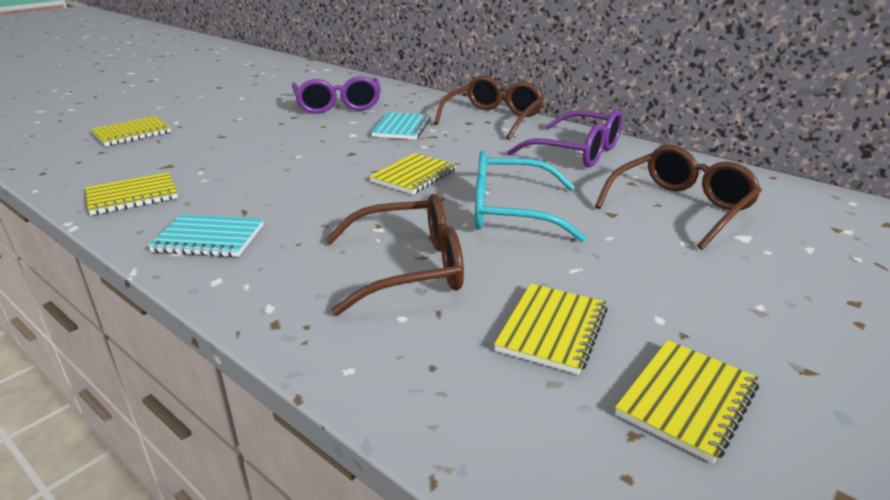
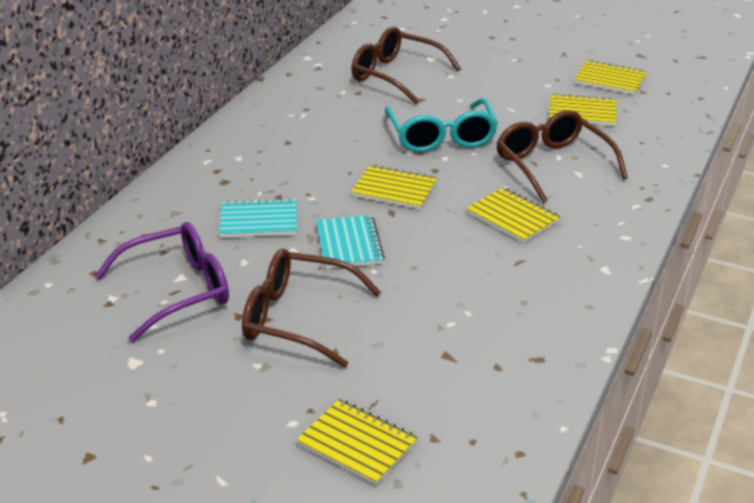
camera: 105 degrees left, 5 degrees up
(132, 196) = (532, 343): yellow notebook -> yellow notebook (512, 217)
(209, 239) = (575, 262): turquoise notebook -> turquoise notebook (349, 244)
(493, 118) = (205, 167): brown glasses -> brown glasses (297, 318)
(577, 152) = (296, 116): purple glasses -> none

